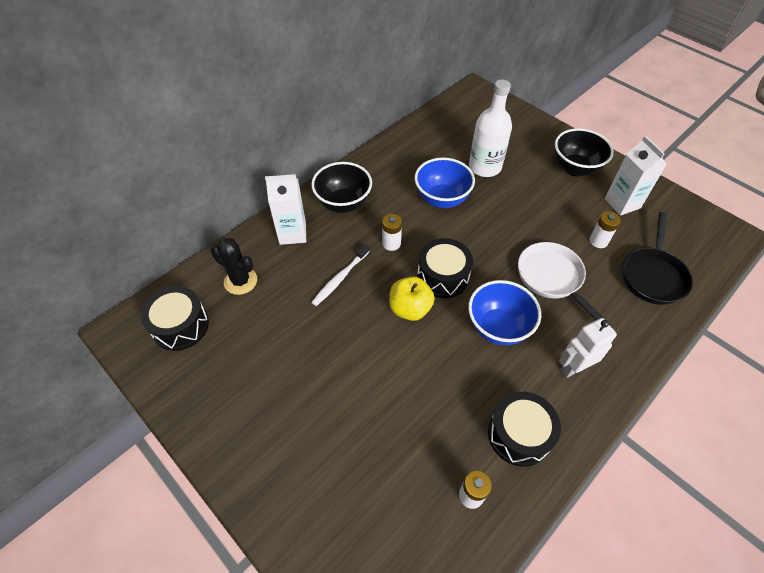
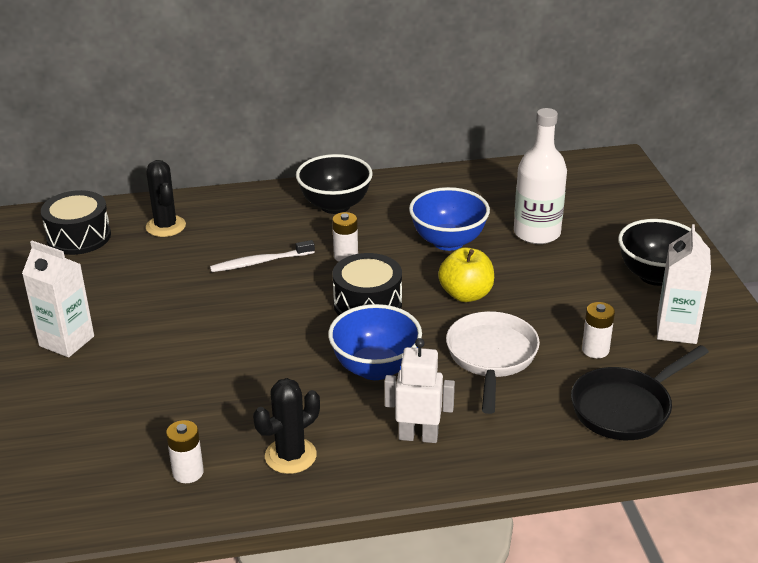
camera: 35 degrees right, 20 degrees down
(292, 233) = (255, 210): white carton -> white carton (66, 341)
(410, 309) = (301, 314): yellow apple -> yellow apple (466, 294)
(519, 434) = (290, 456): black drum -> black cactus

